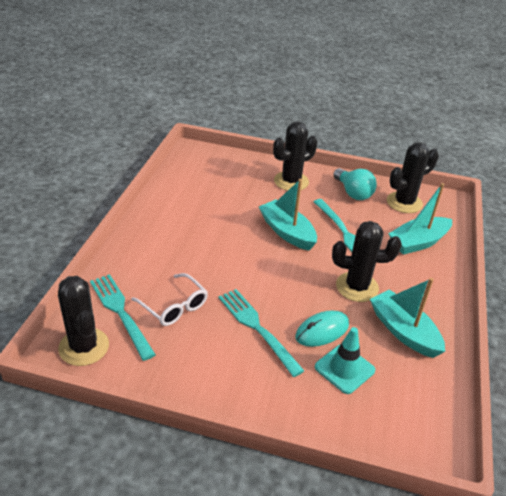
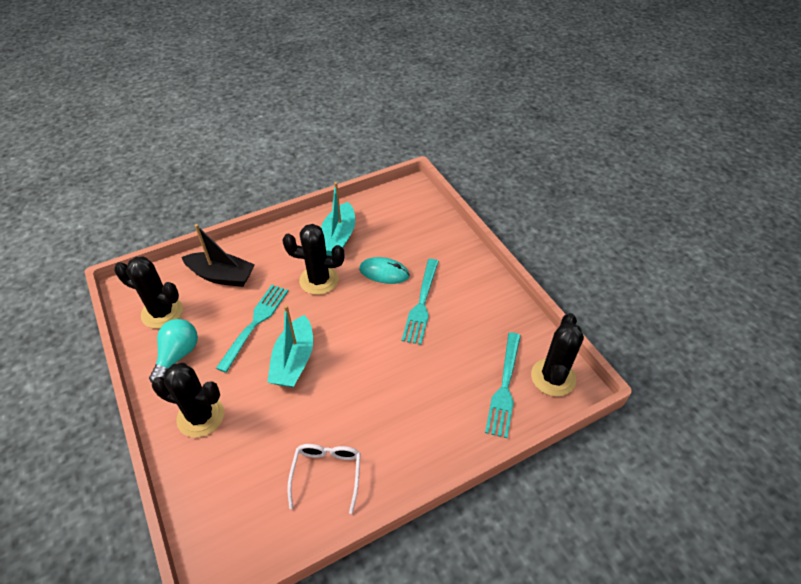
camera: 130 degrees left, 10 degrees up
(174, 307) = (460, 361): white glasses -> white glasses (327, 473)
(344, 369) = (402, 246): turquoise traffic cone -> none
(357, 287) = (319, 280): black cactus -> black cactus turned 45 degrees counterclockwise
(418, 242) = (222, 276): turquoise boat -> black boat

